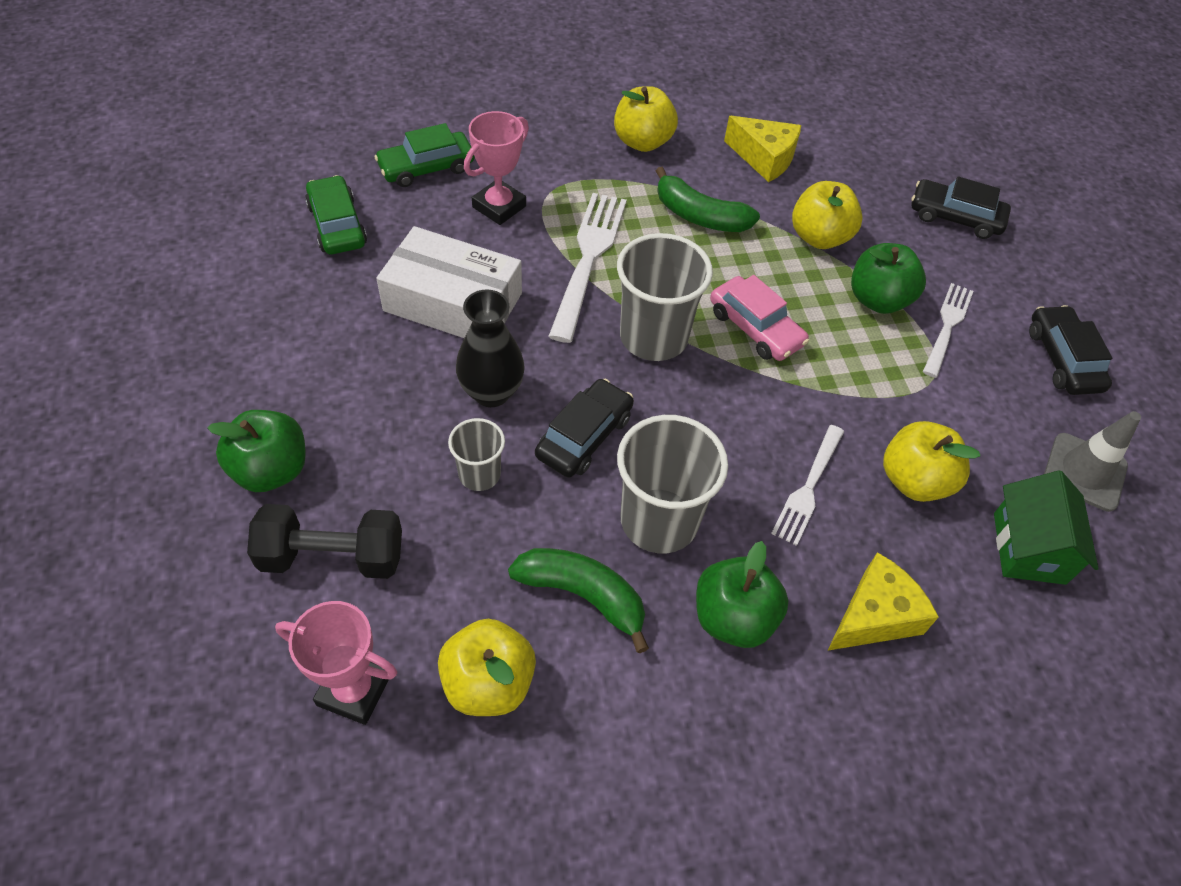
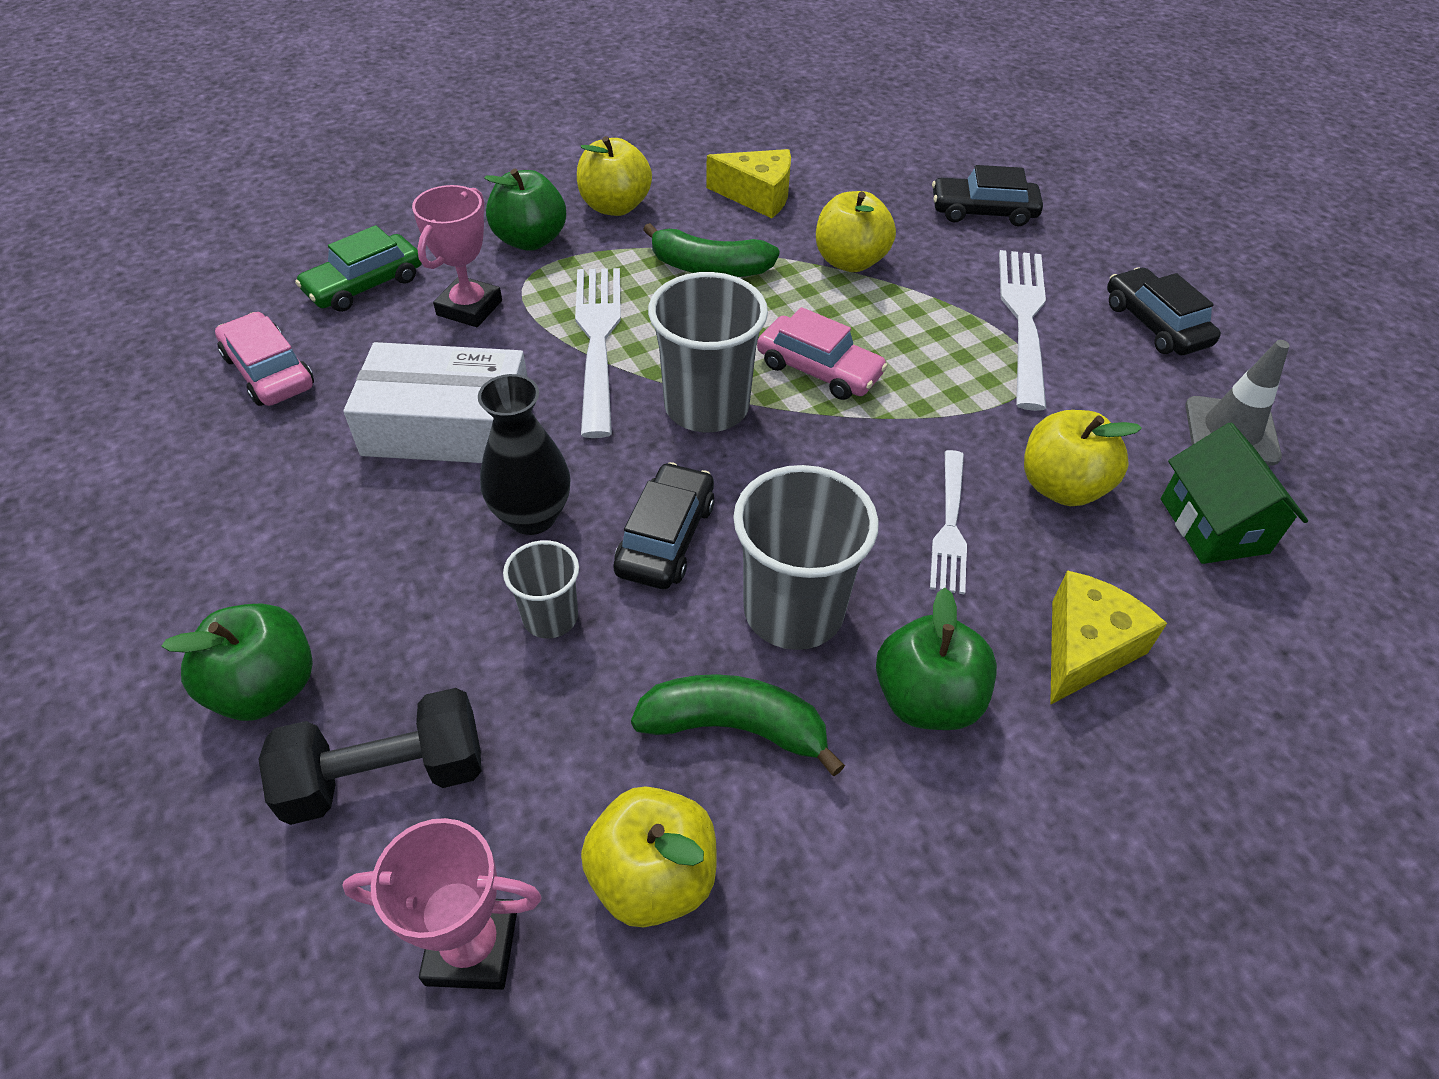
camera: 15 degrees left, 5 degrees down
(337, 225) = (269, 372): green car -> pink car
(878, 300) = (939, 310): green apple -> green apple (530, 240)
(947, 326) = (1024, 319): white fork -> white fork, size x1.61

